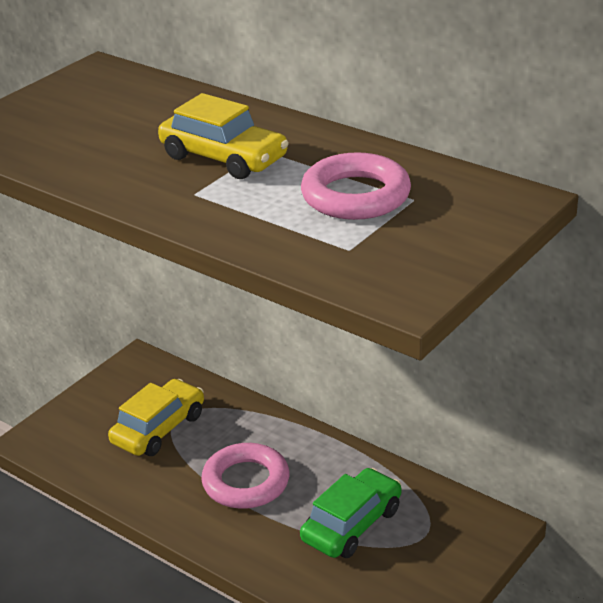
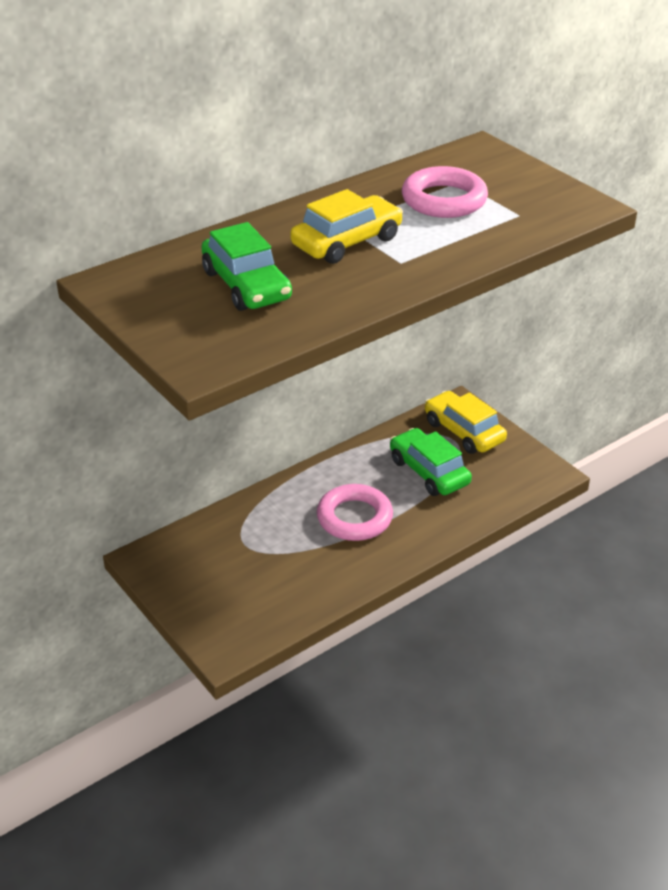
camera: 75 degrees left, 5 degrees up
(114, 126) = (246, 285): none -> green car
(158, 428) = (256, 559): yellow car -> yellow car (463, 432)

